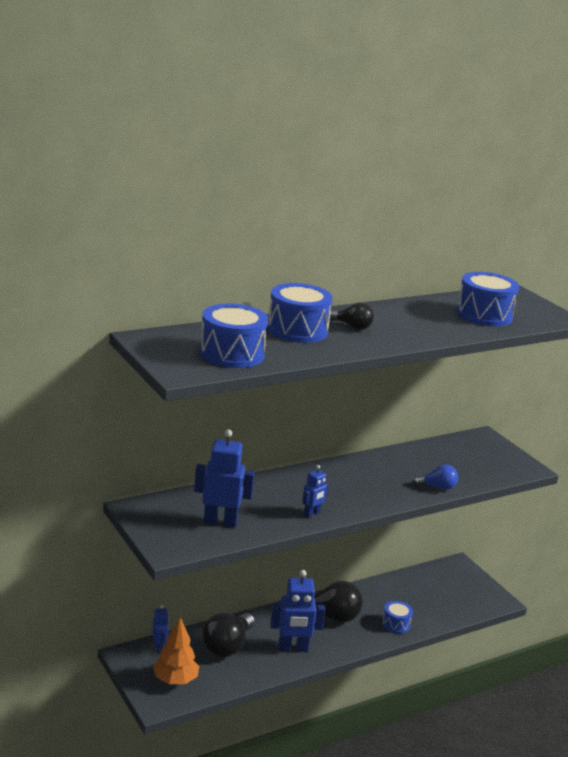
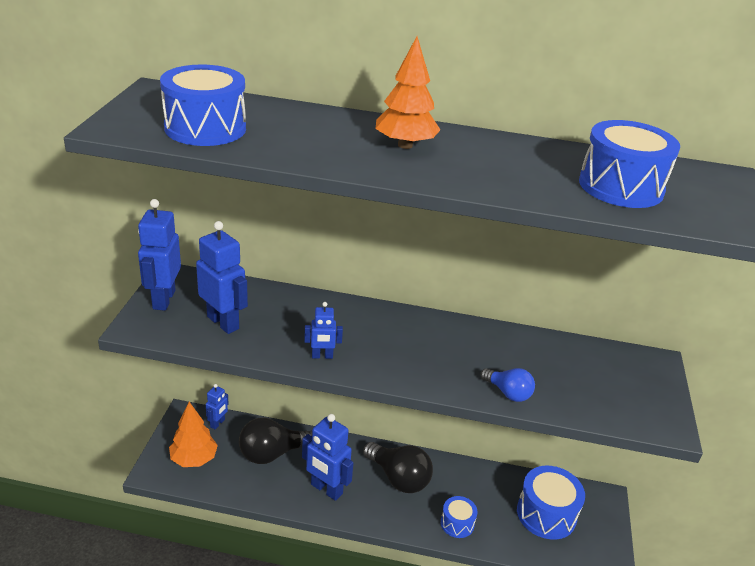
camera: 40 degrees right, 10 degrees up
(155, 526) = (163, 299): none -> blue robot
(297, 330) = (331, 129): blue drum -> blue drum (546, 514)
(352, 327) = (405, 145): black light bulb -> orange tree

